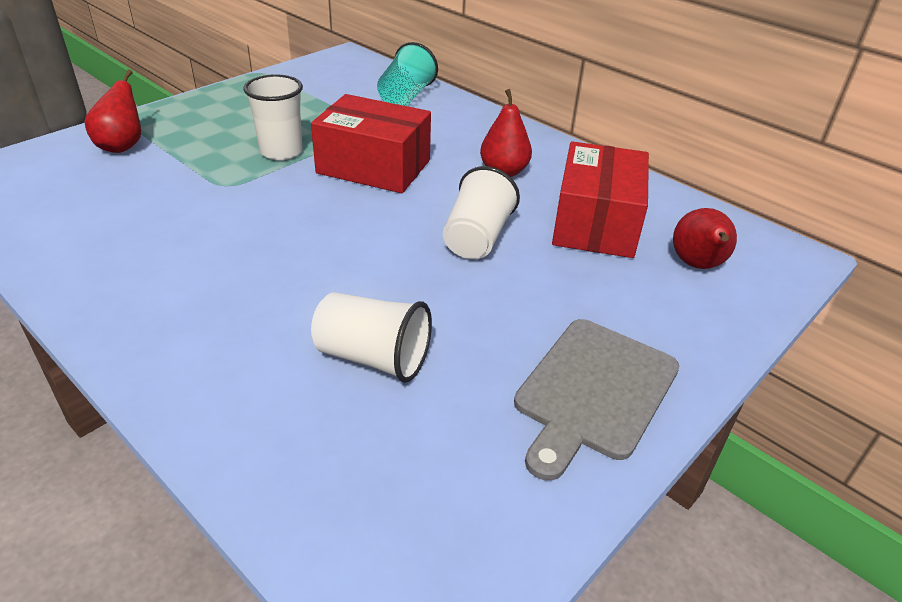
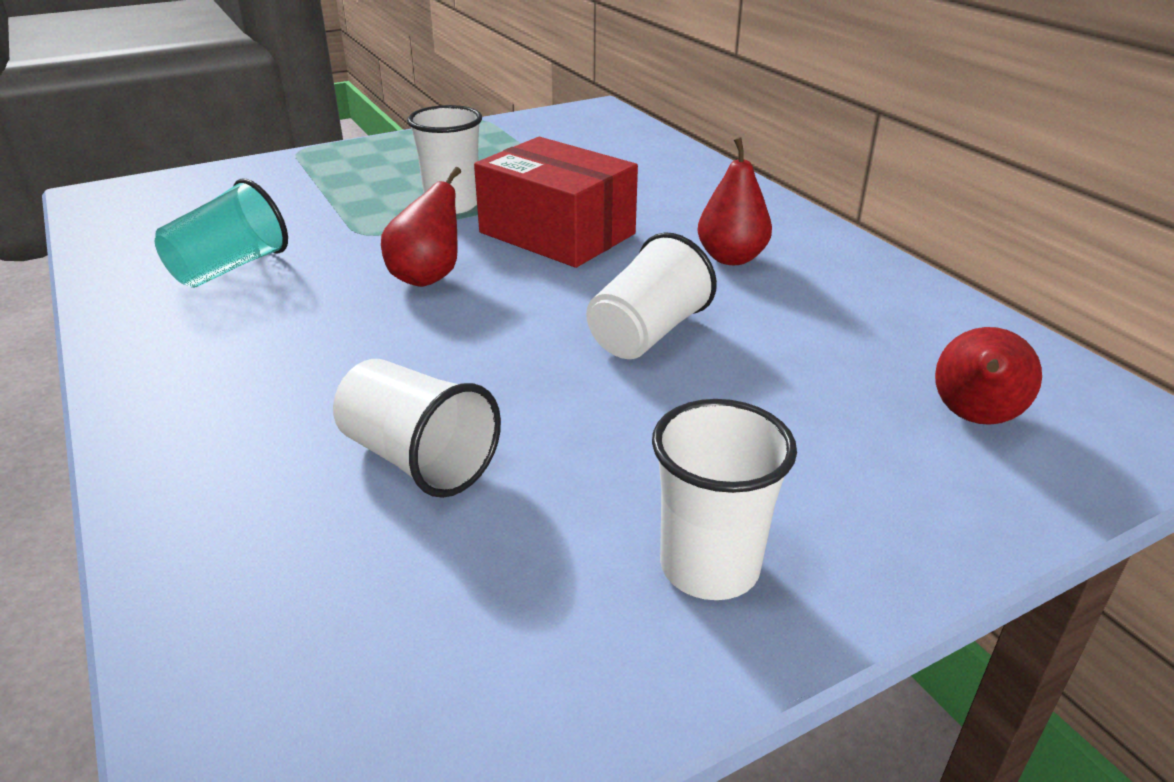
camera: 20 degrees right, 5 degrees down
(122, 146) = (277, 181): red pear -> red pear (428, 277)
(406, 97) = (646, 159): turquoise cup -> turquoise cup (230, 268)
(593, 392) = (709, 567): grey cutting board -> white cup
(595, 223) = (834, 338): red box -> none

